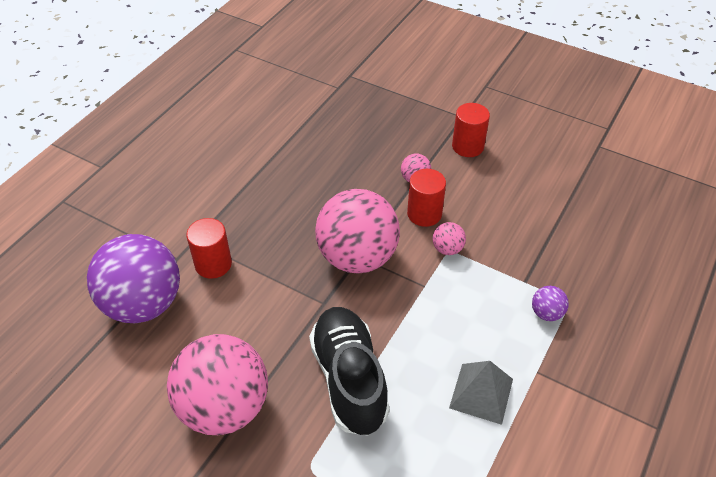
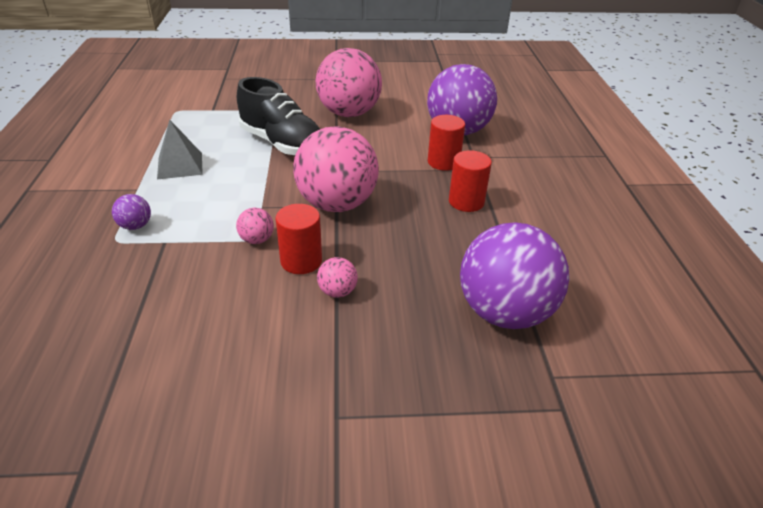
camera: 145 degrees right, 10 degrees down
(324, 123) = (504, 312): none -> purple ball
(467, 146) = (299, 366): red cylinder -> red cylinder (466, 202)

